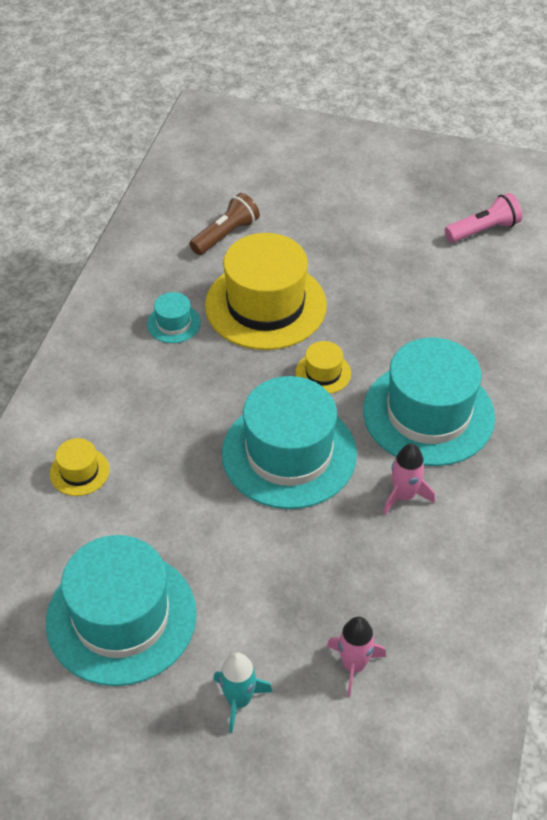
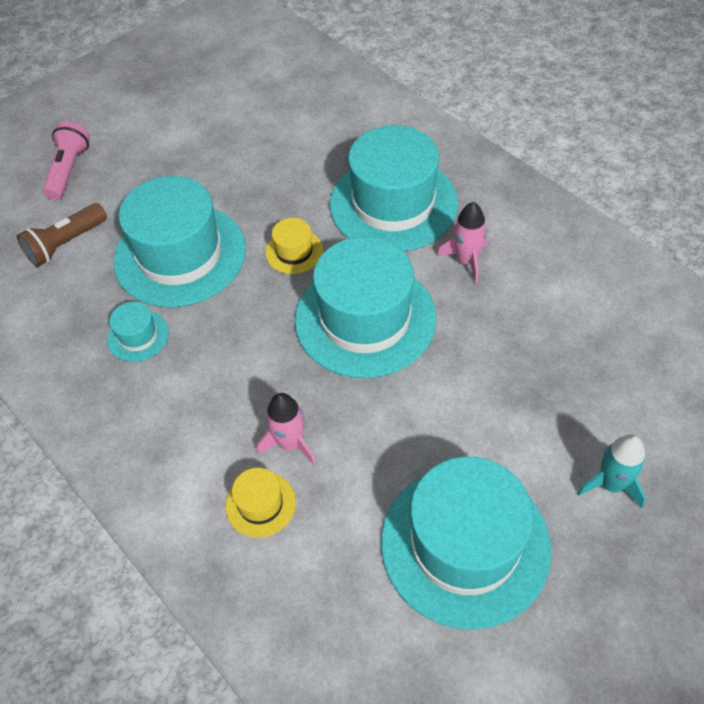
camera: 55 degrees left, 5 degrees up
(226, 235) = (65, 244): brown flashlight -> brown flashlight turned 120 degrees counterclockwise
(265, 305) = (180, 255): yellow hat -> turquoise hat
(354, 665) = (618, 379): pink rocket -> pink rocket (290, 443)
(483, 230) = (230, 76): pink flashlight -> pink flashlight (69, 170)

